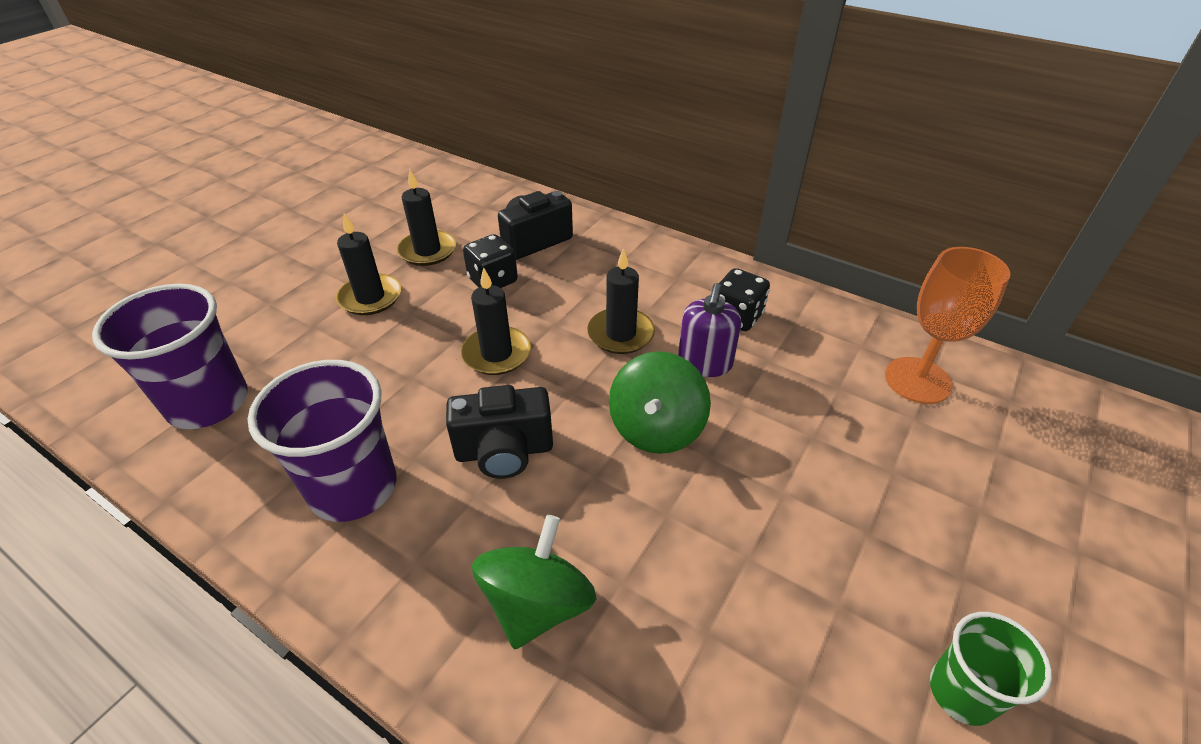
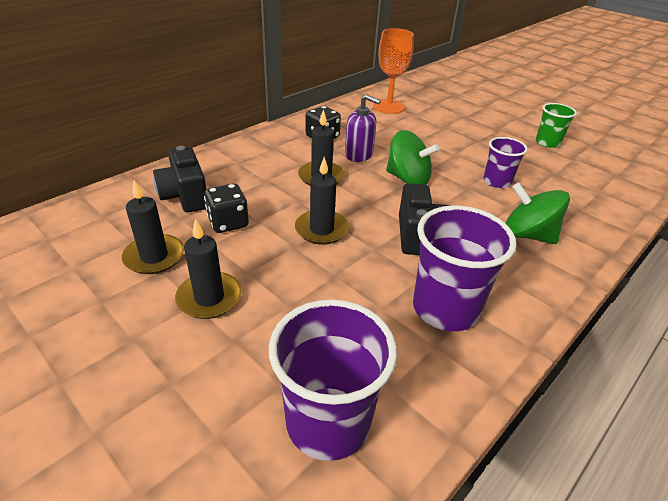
camera: 80 degrees left, 5 degrees down
(706, 562) = (497, 182): none -> purple cup

